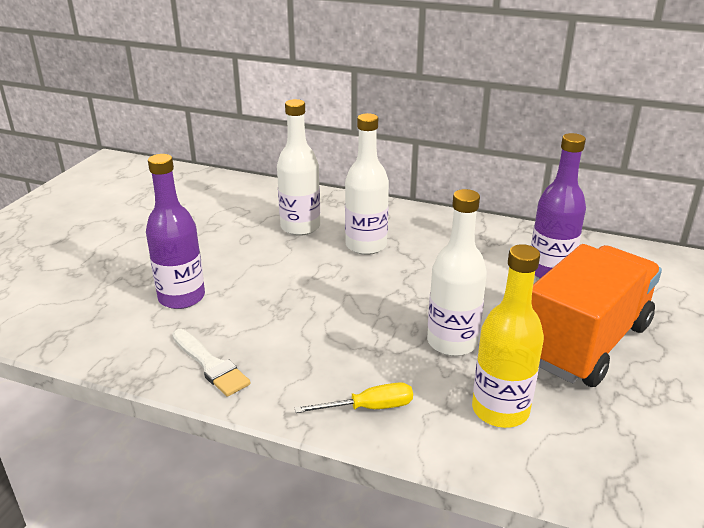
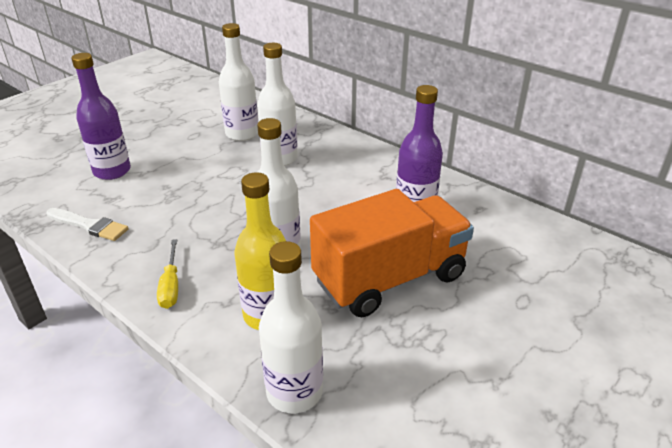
camera: 20 degrees right, 5 degrees up
(210, 365) = (89, 225): white brush -> white brush turned 45 degrees counterclockwise
(369, 408) = (171, 286): yellow screwdriver -> yellow screwdriver turned 75 degrees clockwise
(596, 479) = (294, 392): none -> white bottle

